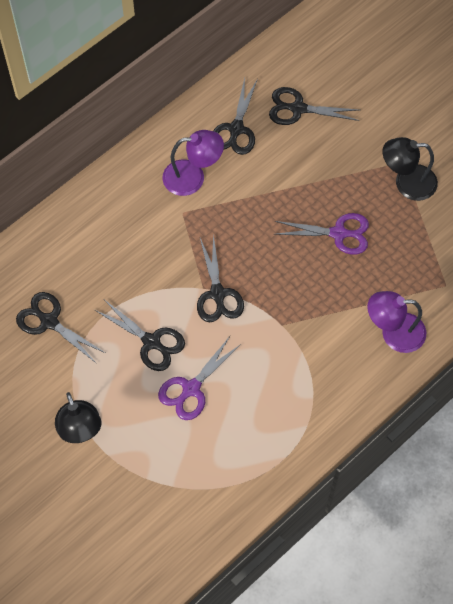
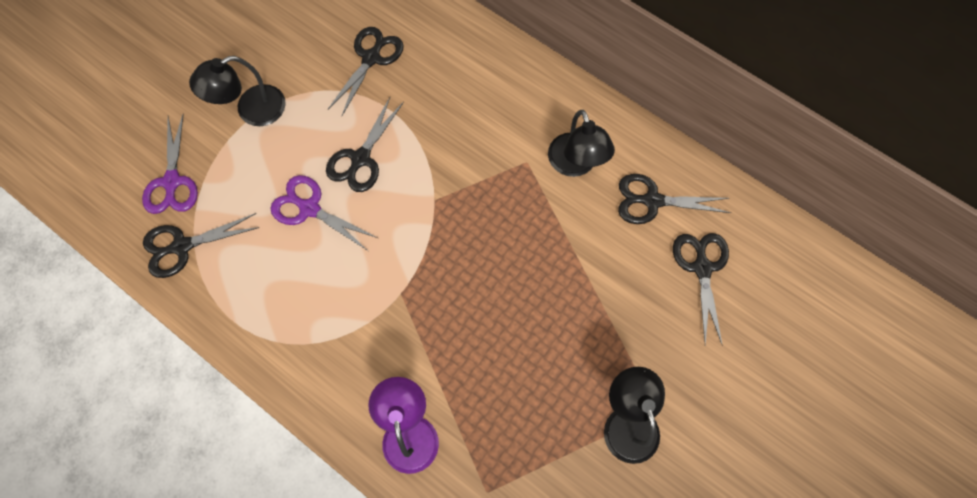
camera: 80 degrees right, 5 degrees up
(192, 177) = (575, 164): purple lamp -> black lamp
(217, 294) = (429, 216): black scissors -> black scissors (182, 246)
(338, 233) = (535, 342): purple scissors -> purple scissors (172, 182)

